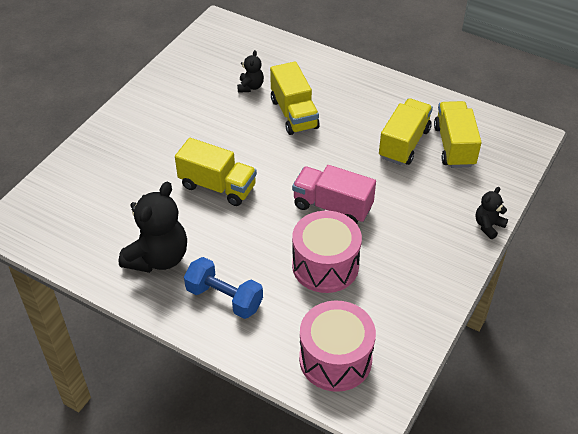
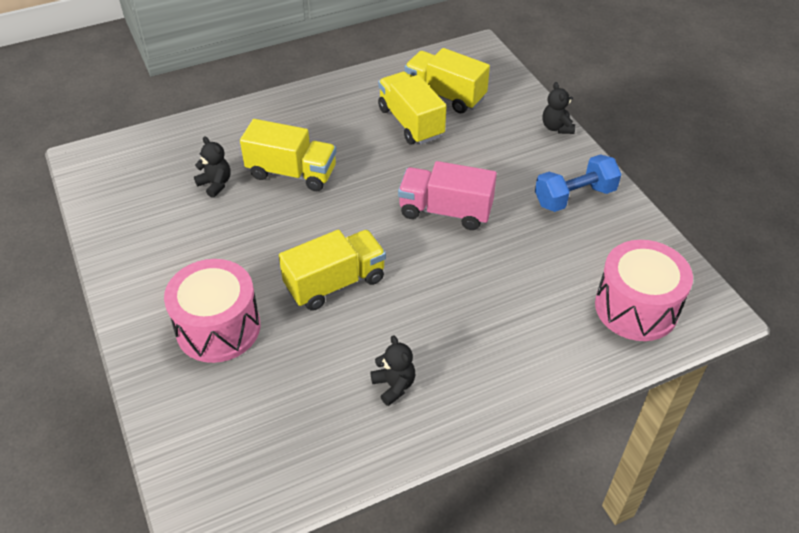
camera: 55 degrees left, 0 degrees up
(158, 258) = (394, 385): black teddy bear -> black teddy bear, size x0.50
(224, 298) = (497, 355): blue dumbbell -> blue dumbbell (574, 197)
(325, 265) = (516, 255): pink drum -> pink drum (218, 328)
(332, 206) = (445, 211): pink truck -> pink truck turned 45 degrees clockwise

